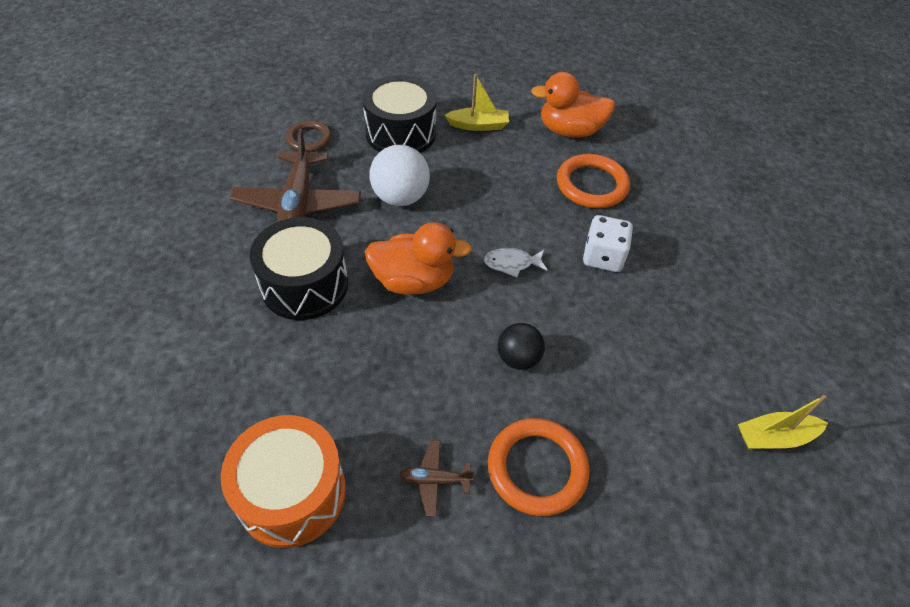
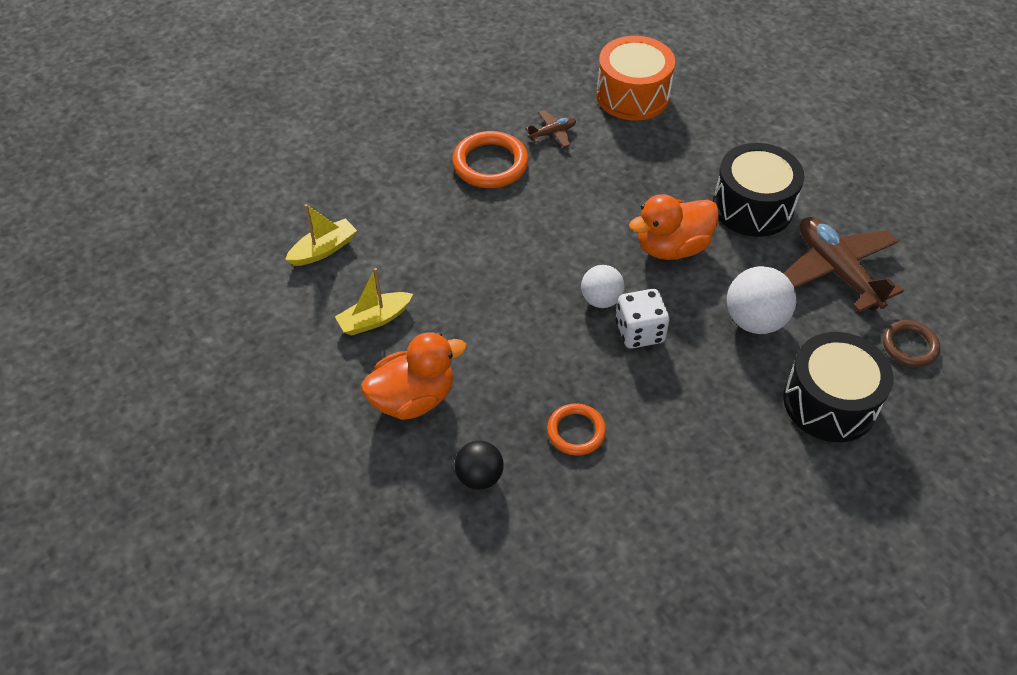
camera: 155 degrees right, 0 degrees up
(478, 125) = (758, 460): yellow boat -> yellow boat (374, 319)
(512, 263) = (601, 300): white fish -> white ball
(518, 358) = (545, 224): black ball -> black ball (479, 477)
(569, 131) = (647, 509): orange duck -> orange duck (413, 398)
(592, 185) = (576, 431): orange ring -> orange ring, size x0.64
(603, 257) = (521, 345): white dice -> white dice (639, 332)

